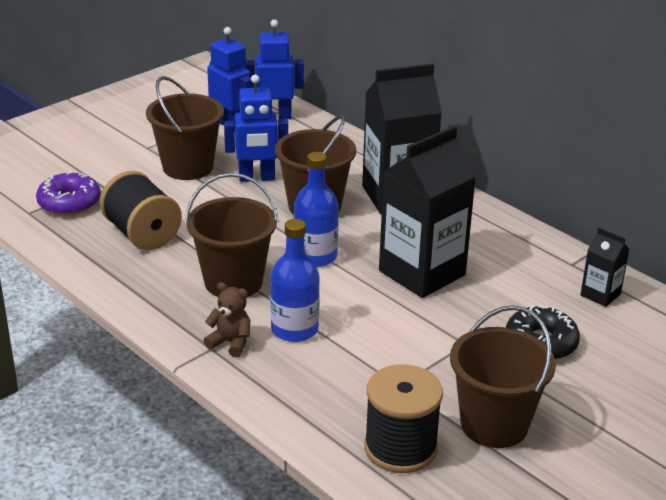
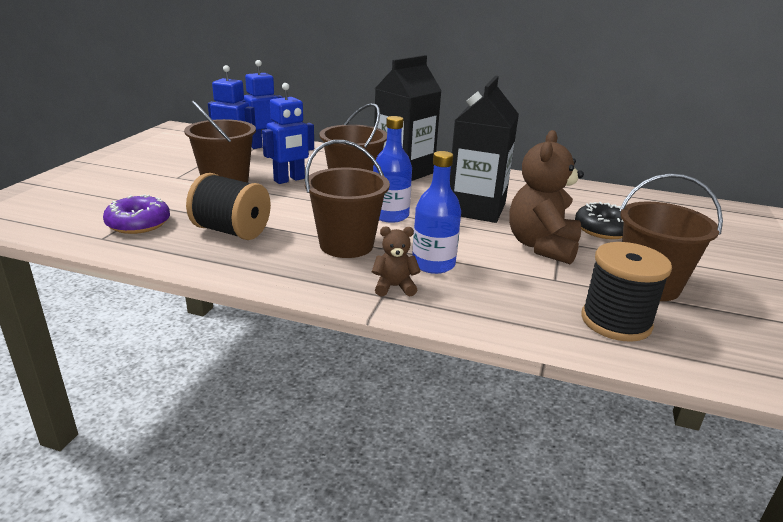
camera: 30 degrees left, 5 degrees down
(436, 343) = (542, 246): none -> brown teddy bear
(600, 295) = (595, 196): black carton -> none

